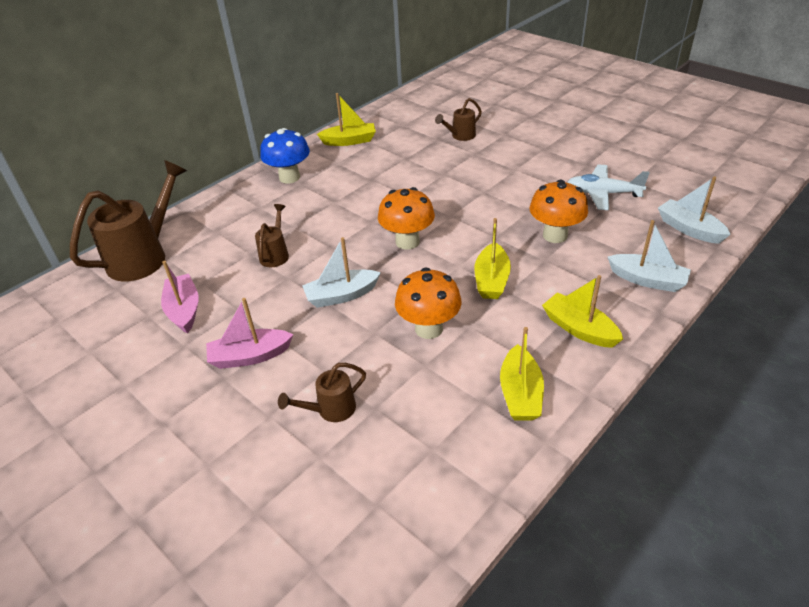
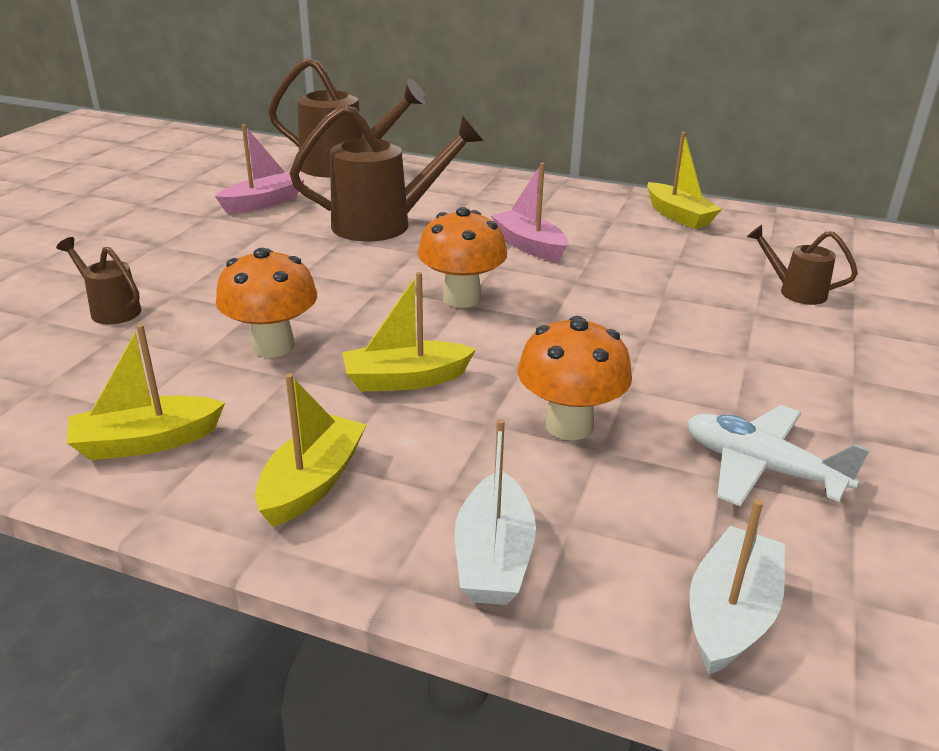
camera: 65 degrees right, 10 degrees down
(250, 356) = (195, 249): pink boat -> pink boat (529, 246)
(275, 254) = (383, 224): brown watering can -> brown watering can, size x1.98
(289, 177) = (550, 199): blue mushroom -> none
(341, 295) = (321, 277): white boat -> none
(603, 193) = (761, 468): white plane -> white plane turned 45 degrees counterclockwise

